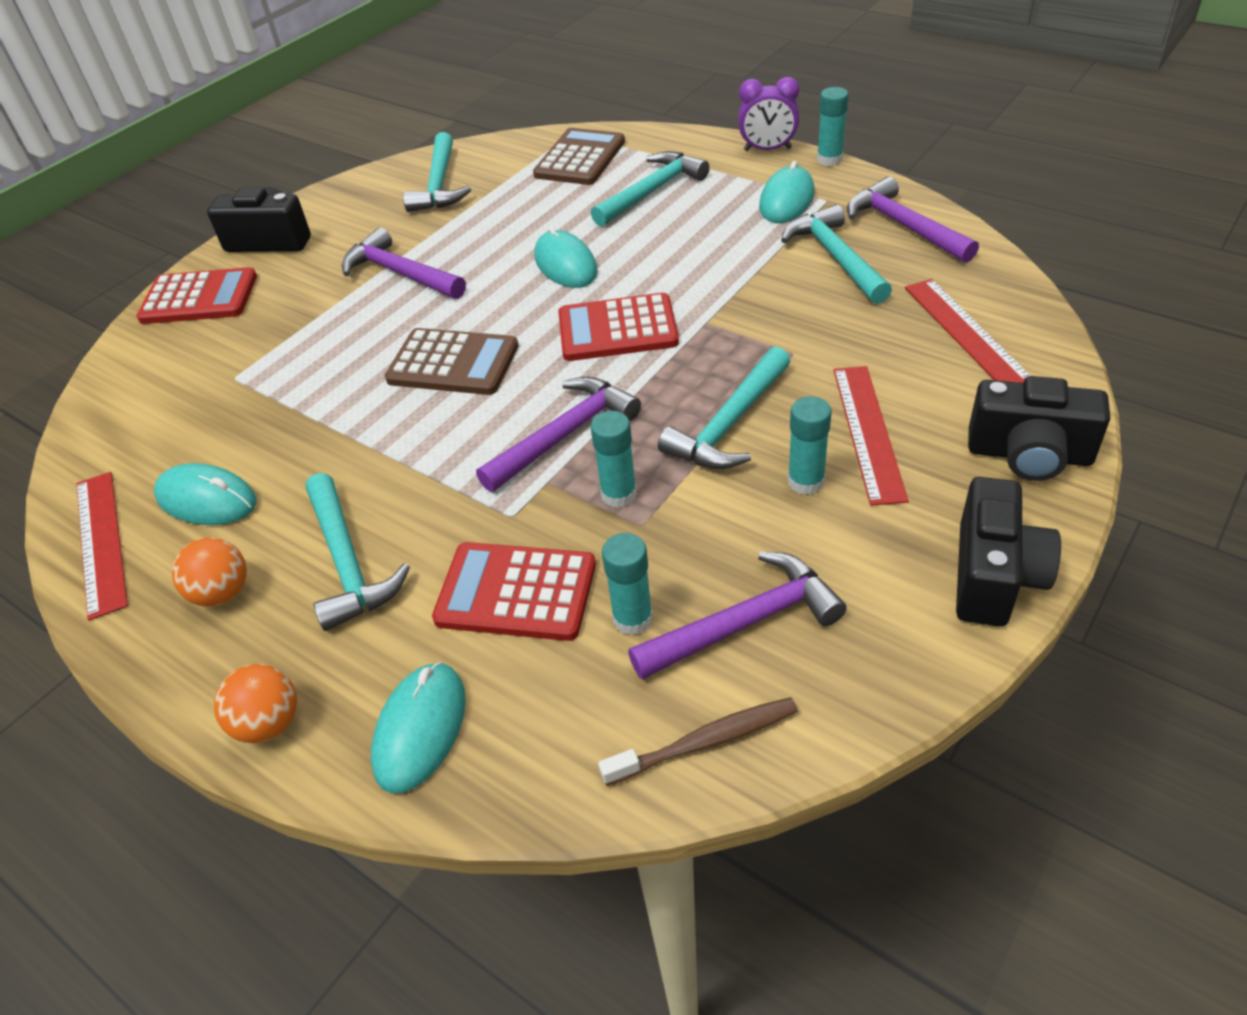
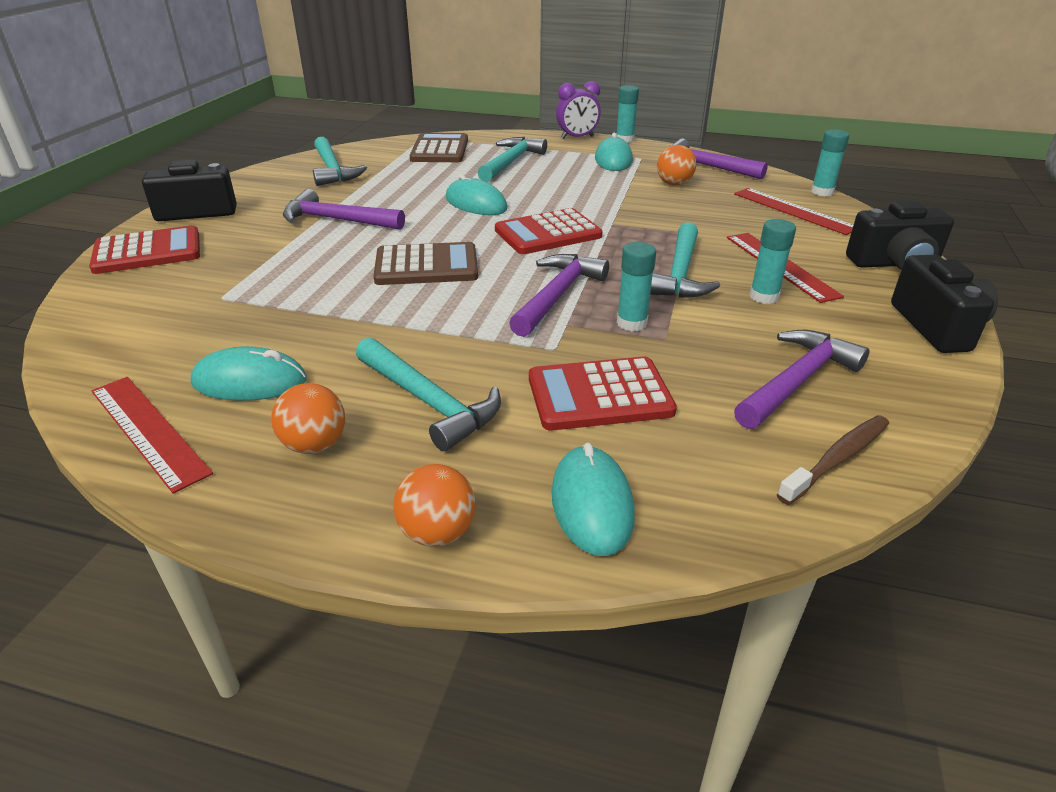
camera: 25 degrees left, 10 degrees down
(632, 618) = (710, 394): turquoise glue stick -> turquoise glue stick (822, 192)
(836, 258) = (674, 184): turquoise hammer -> orange ball

